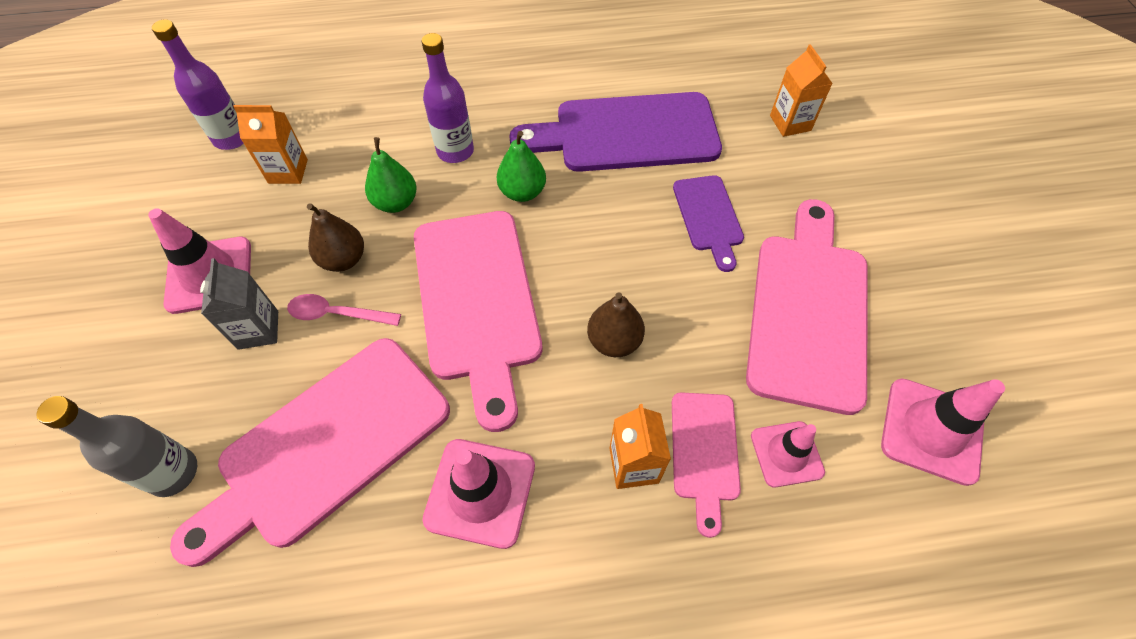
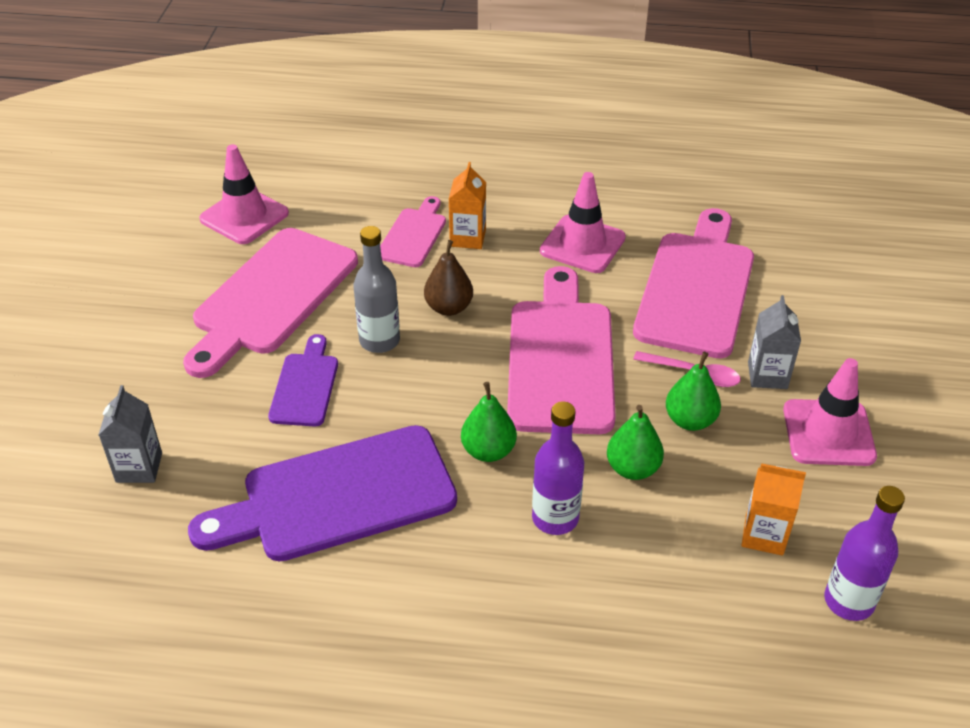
camera: 165 degrees left, 15 degrees down
(173, 473) = (815, 294): grey bottle -> grey bottle (379, 341)
(327, 445) = (696, 288): pink cutting board -> pink cutting board turned 45 degrees counterclockwise
(343, 259) = (690, 420): brown pear -> green pear
(627, 133) = (338, 496): purple cutting board -> purple cutting board turned 150 degrees clockwise
(786, 454) = (356, 224): pink traffic cone -> none
(790, 123) = (139, 467): orange carton -> grey carton

